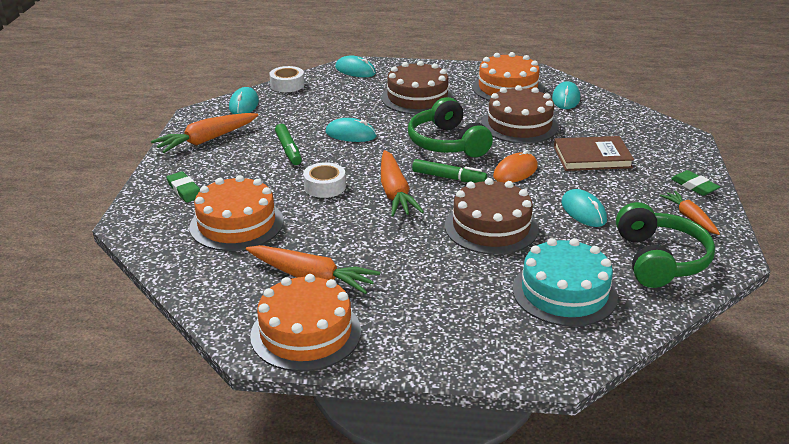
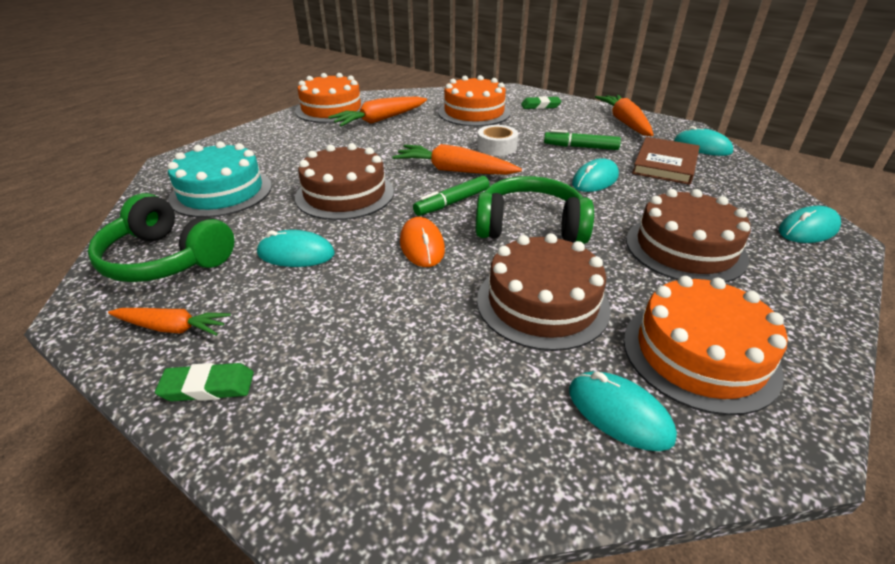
camera: 120 degrees right, 5 degrees up
(287, 85) = (757, 176): white tape -> none
(592, 157) = (391, 325): brown book -> brown book (665, 164)

